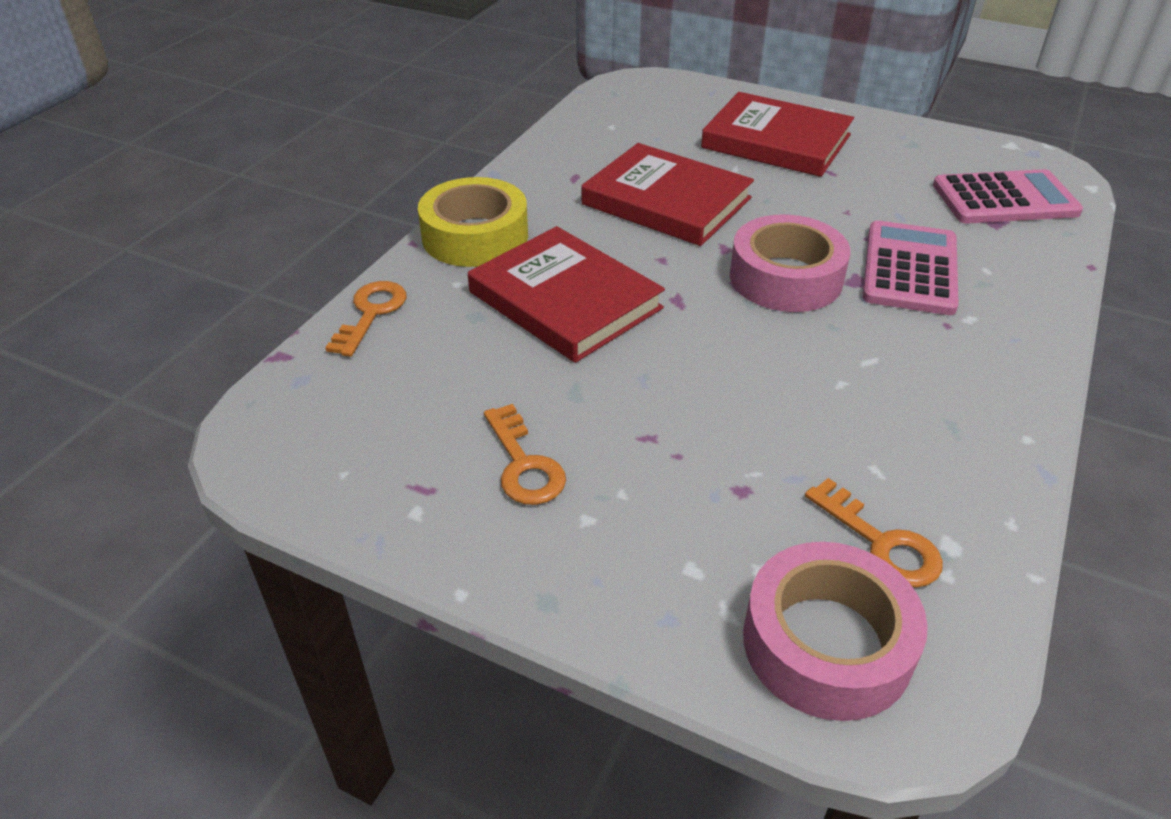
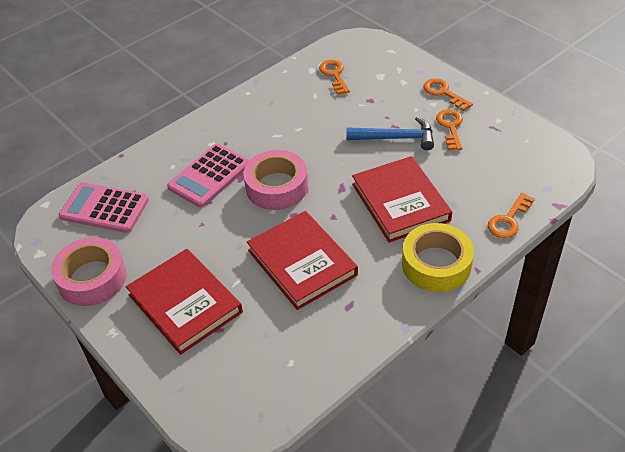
camera: 155 degrees left, 5 degrees up
(573, 559) = (443, 93): none -> orange key
(631, 410) = (395, 138): none -> blue hammer
(827, 643) = (374, 56): pink tape -> pink tape (92, 278)

